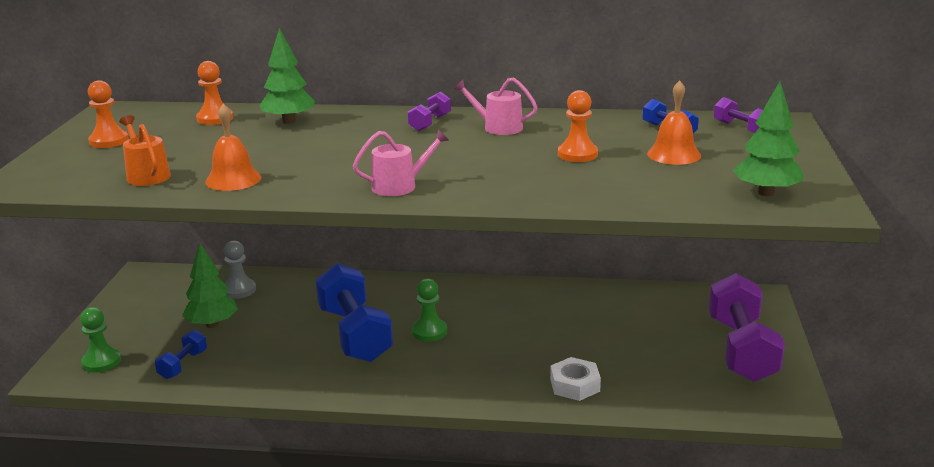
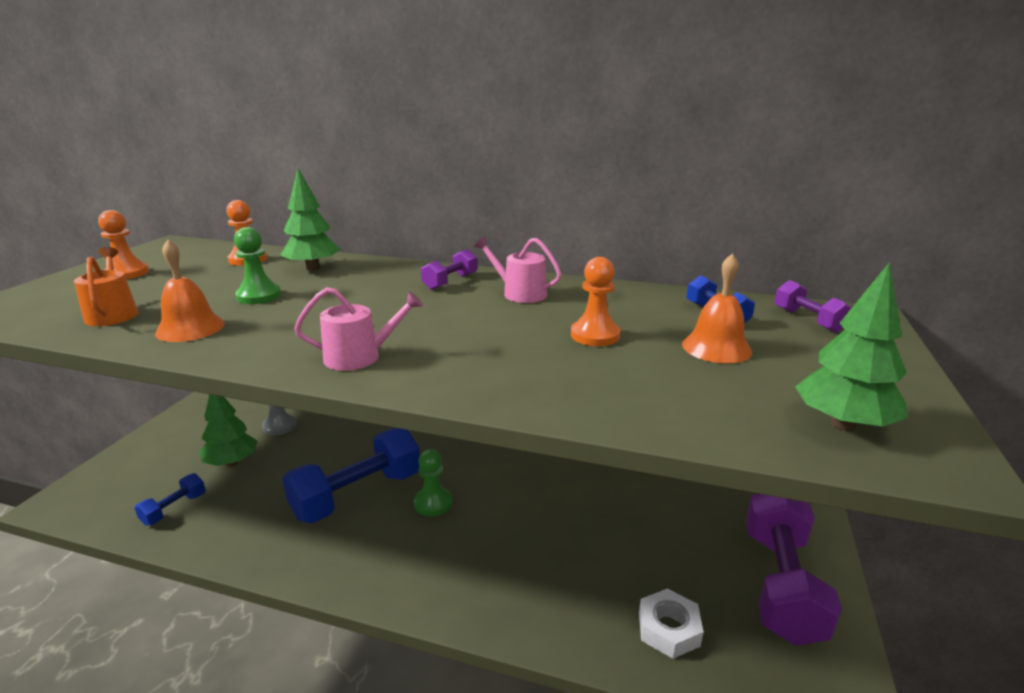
camera: 10 degrees right, 0 degrees up
(101, 362) = (105, 493): green pawn -> green pawn (259, 296)
(355, 334) = (358, 495): blue dumbbell -> blue dumbbell turned 60 degrees clockwise
(575, 385) = (567, 609): white nut -> white nut (668, 629)

